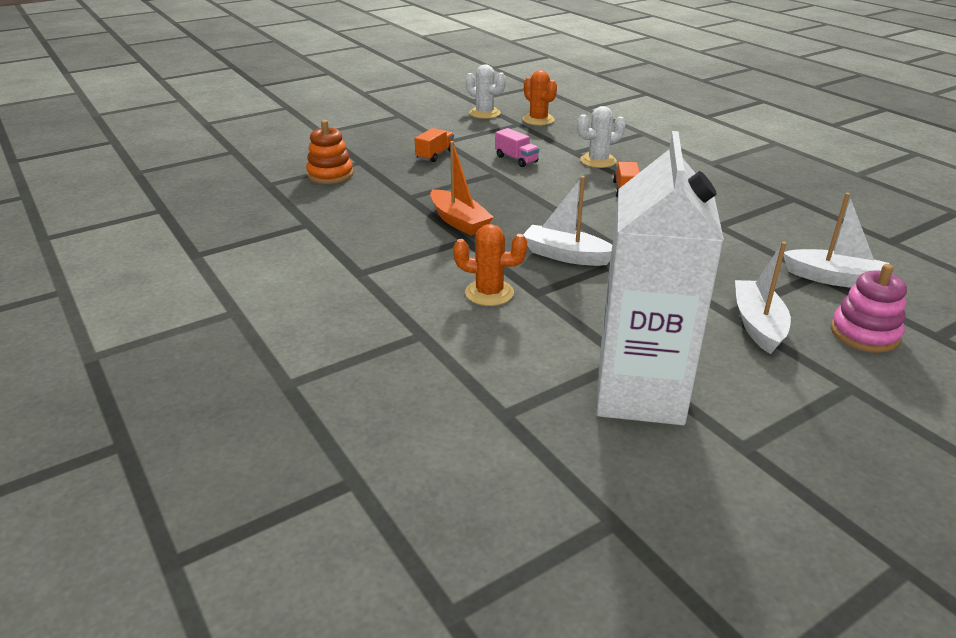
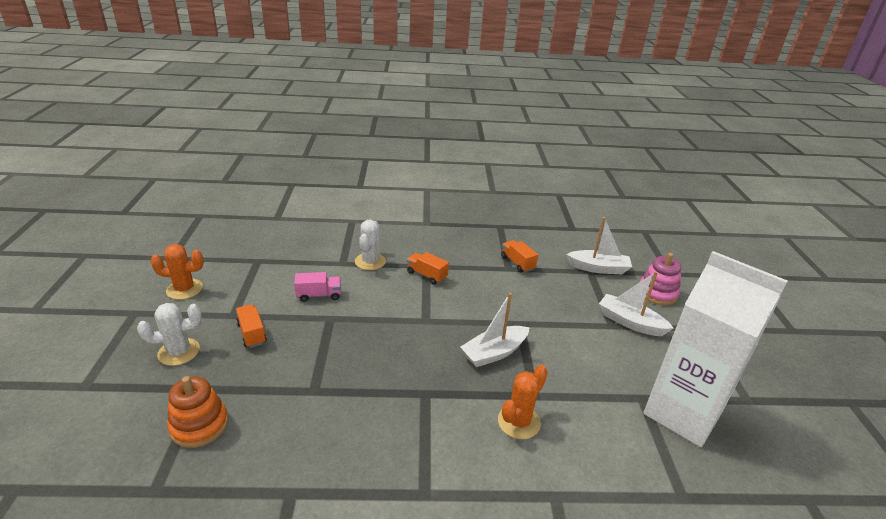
camera: 60 degrees left, 0 degrees up
(459, 221) = (391, 381): orange boat -> none
(485, 113) = (210, 265): white cactus -> white cactus (179, 352)
(538, 120) = (265, 248): orange cactus -> orange cactus (184, 289)
(739, 227) = (517, 263): none -> orange truck
(834, 279) = (598, 268): white boat -> white boat turned 45 degrees clockwise

